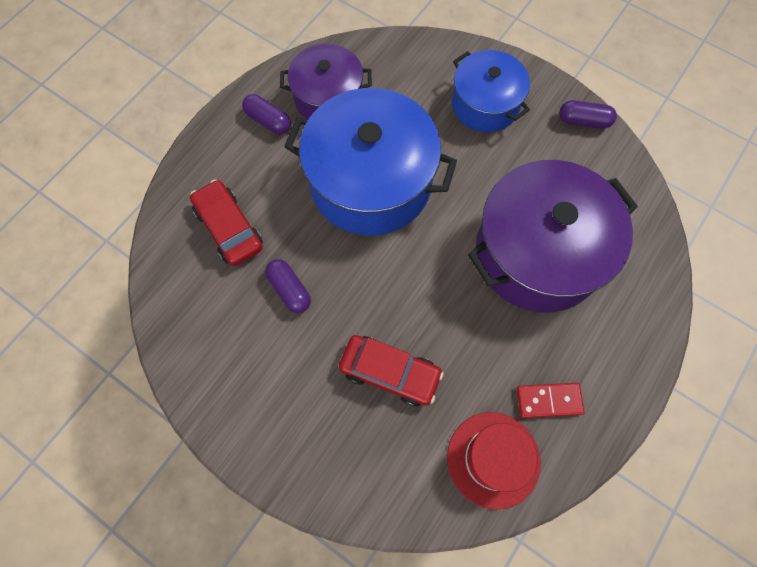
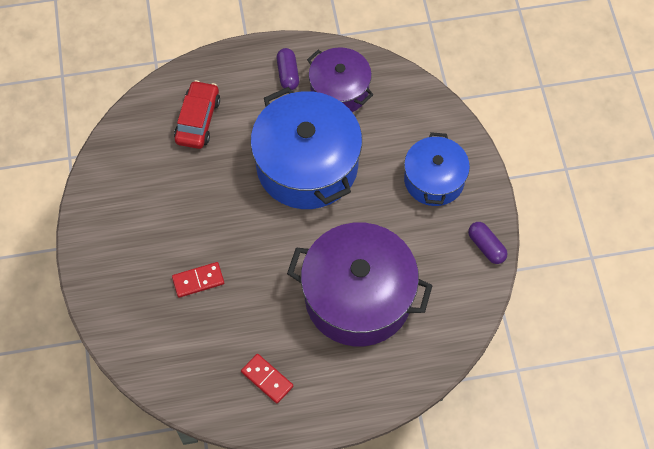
camera: 45 degrees right, 5 degrees down
(289, 290) = (193, 185): purple capsule -> none
(390, 372) = (198, 281): red car -> red domino
(493, 459) = (202, 377): red hat -> none

